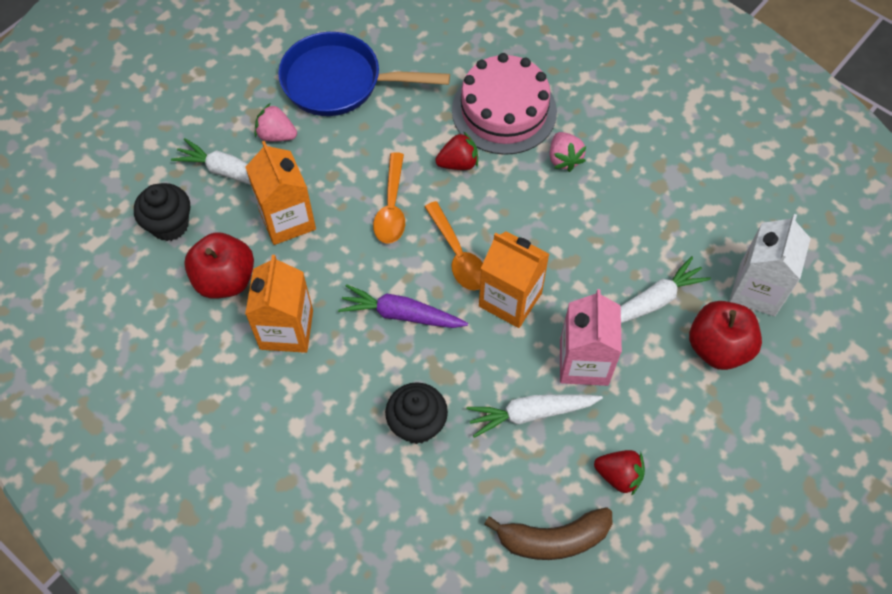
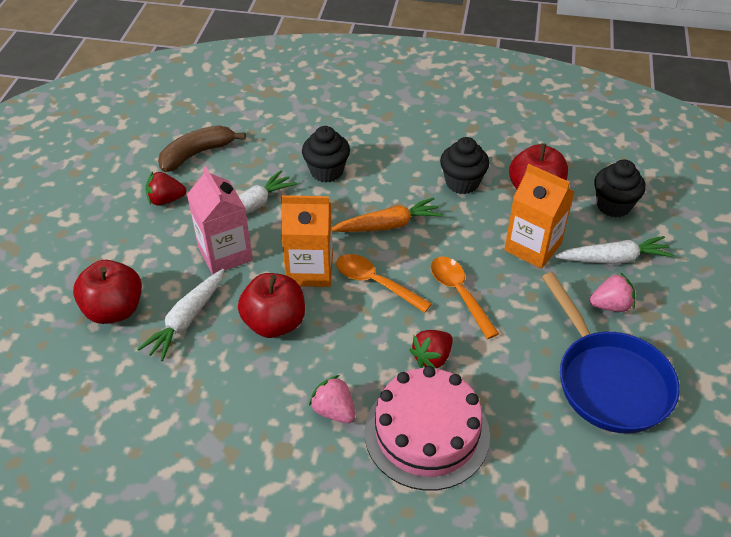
camera: 150 degrees right, 15 degrees down
(286, 329) = (462, 183): orange carton -> black cupcake
(339, 82) = (609, 381): blue pan -> blue pan turned 90 degrees clockwise
(401, 314) = (388, 225): purple carrot -> orange carrot
(572, 259) = (274, 323): none -> red apple
(757, 290) = (89, 372): white carton -> none

